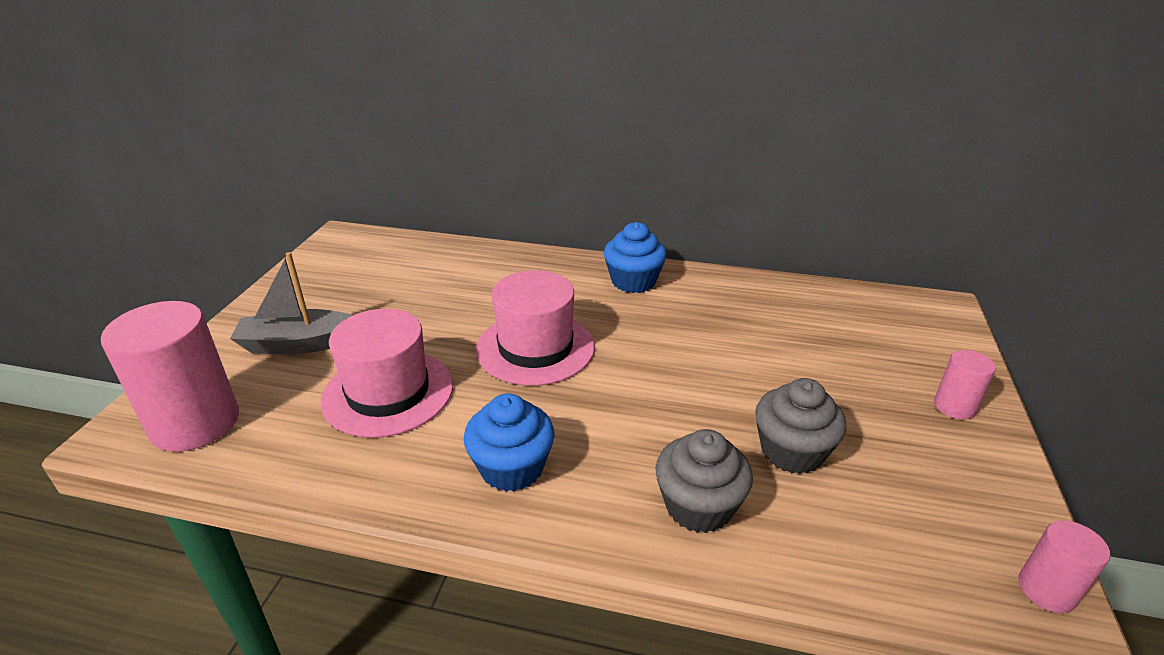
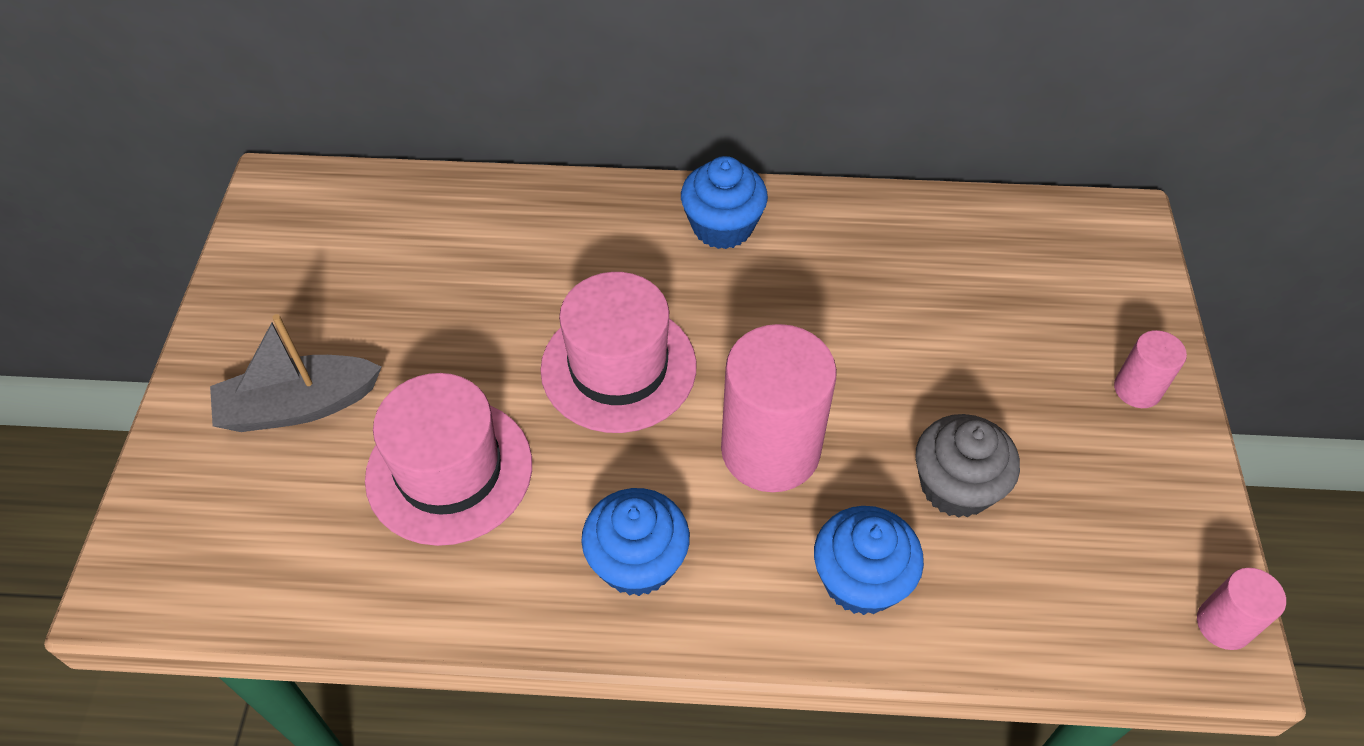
camera: 10 degrees left, 20 degrees up
(195, 423) = (218, 557): pink cylinder -> pink cylinder (770, 450)
(698, 506) = (860, 580): grey cupcake -> blue cupcake

